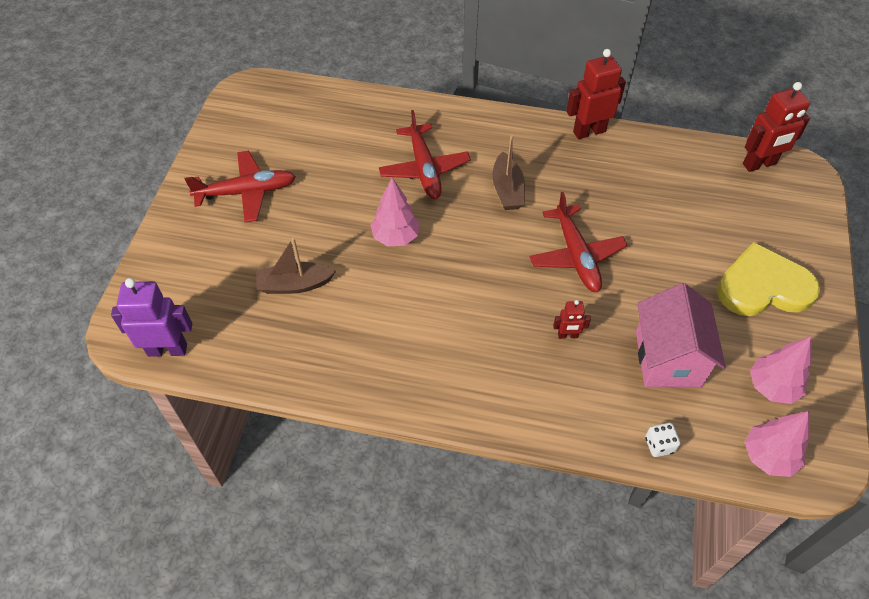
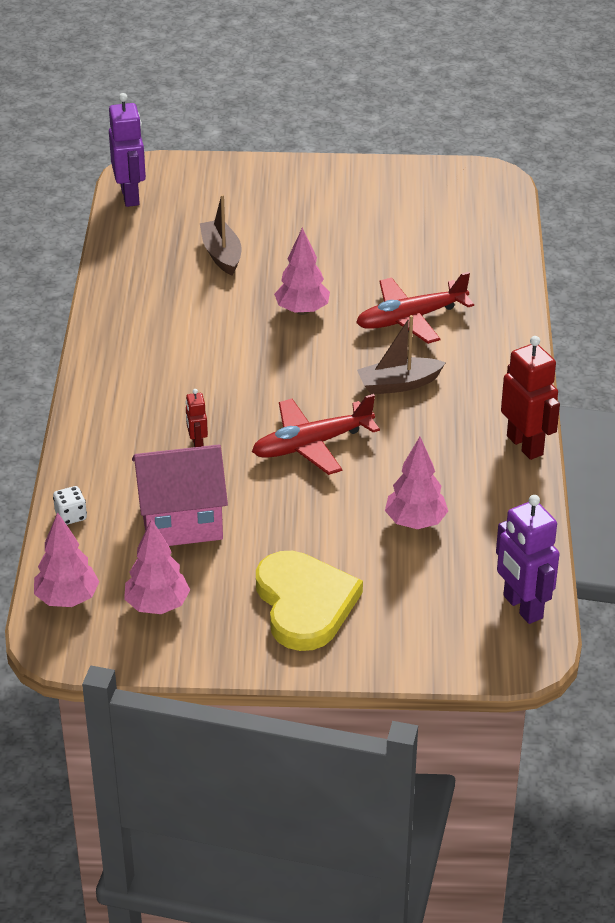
camera: 80 degrees right, 15 degrees down
(246, 192) = (335, 204): red plane -> none
(671, 206) = (415, 522): none -> pink tree
(759, 164) = (522, 607): red robot -> purple robot

